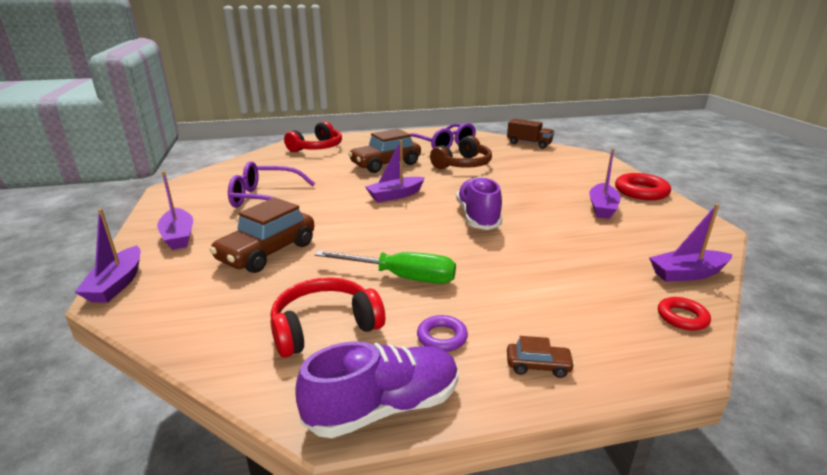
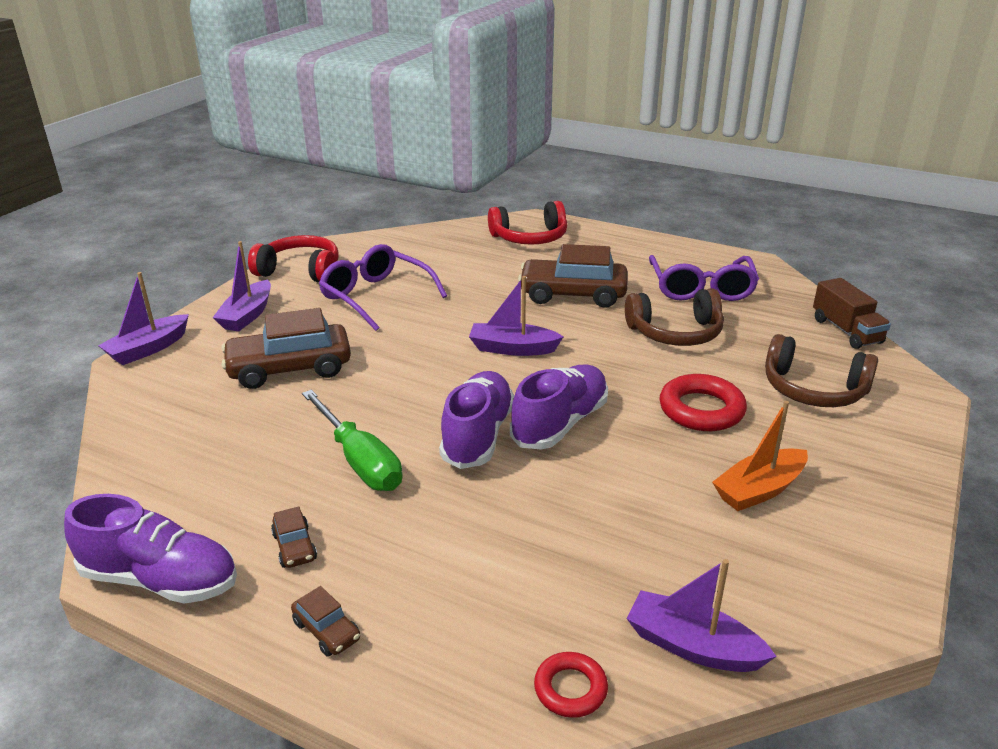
camera: 40 degrees right, 5 degrees up
(324, 327) = (224, 477): red headphones -> red headphones (300, 271)
(442, 337) = (294, 547): purple ring -> brown car
(447, 238) = (478, 435): none -> purple shoe
(555, 167) = (813, 390): none -> brown headphones
(602, 208) = (759, 490): purple boat -> orange boat
(641, 191) = (883, 493): red ring -> red ring (701, 409)

